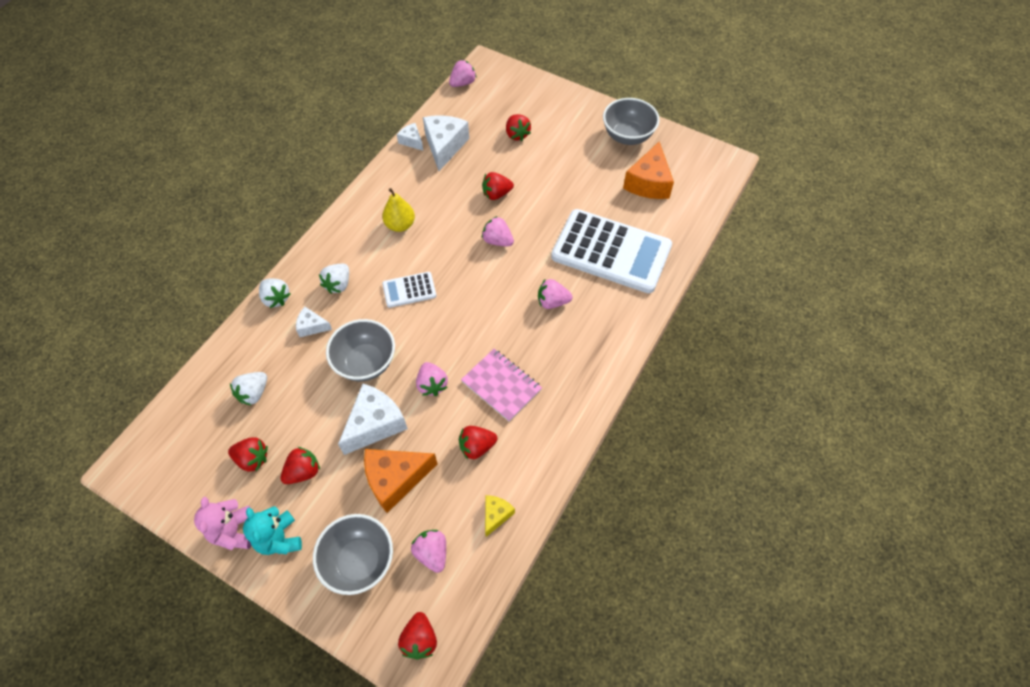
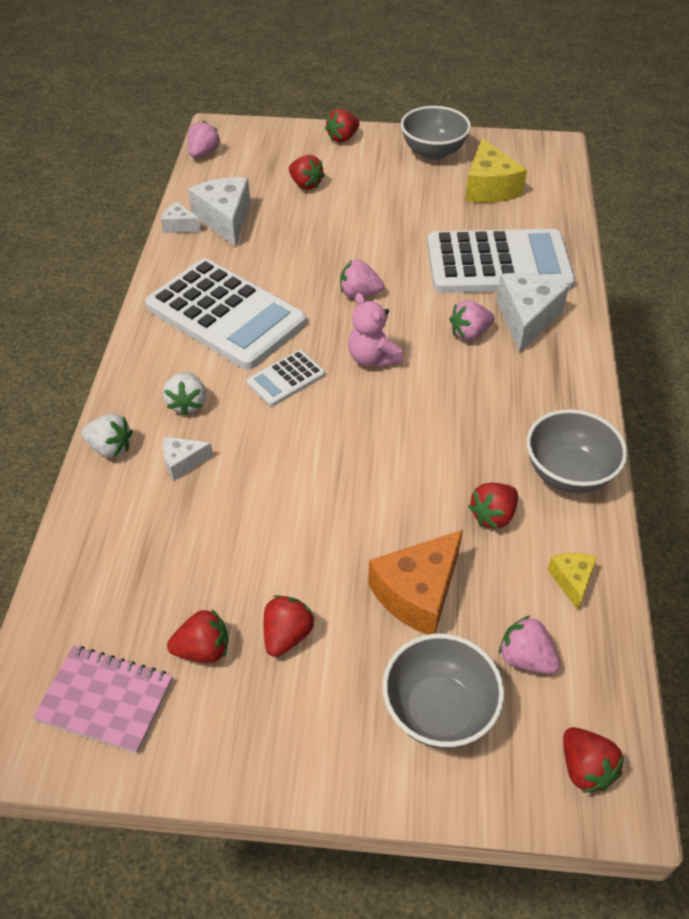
camera: 25 degrees left, 10 degrees down
(233, 531) = (236, 752): pink teddy bear -> pink teddy bear (372, 358)
(254, 393) = (152, 569): white strawberry -> none
(279, 539) = (309, 732): turquoise teddy bear -> none
(366, 362) = (285, 477): grey bowl -> grey bowl (568, 473)
(375, 424) = (346, 541): white cheese -> white cheese (526, 319)
(400, 225) = (225, 315): yellow pear -> white calculator
(432, 385) = (388, 469): pink strawberry -> none
(496, 194) = (323, 248): red strawberry -> red strawberry (342, 138)
(501, 385) = (474, 439): pink notebook -> pink notebook (105, 700)
(648, 183) = (489, 188): orange cheese -> yellow cheese

